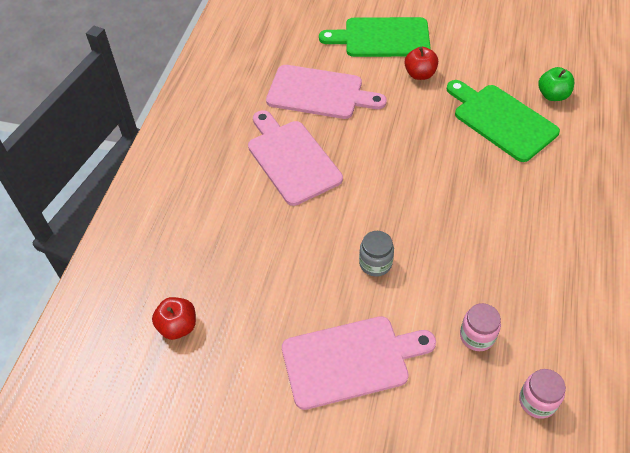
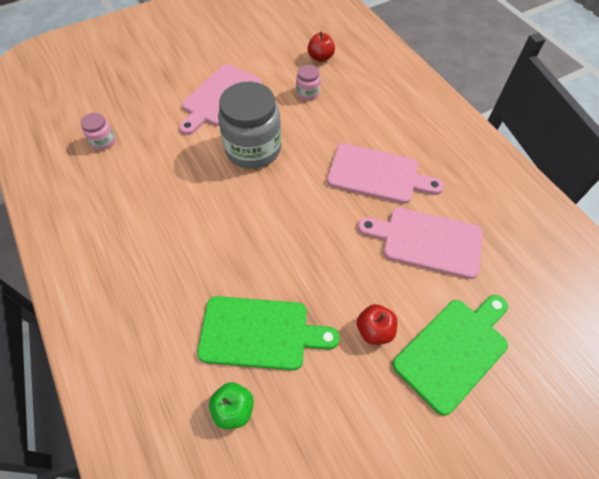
camera: 135 degrees right, 5 degrees up
(319, 93) = (427, 241): pink cutting board -> pink cutting board turned 45 degrees clockwise
(375, 263) = (253, 149): grey jar -> grey jar, size x2.20
(477, 336) = (159, 151): pink jar -> pink jar (308, 93)

